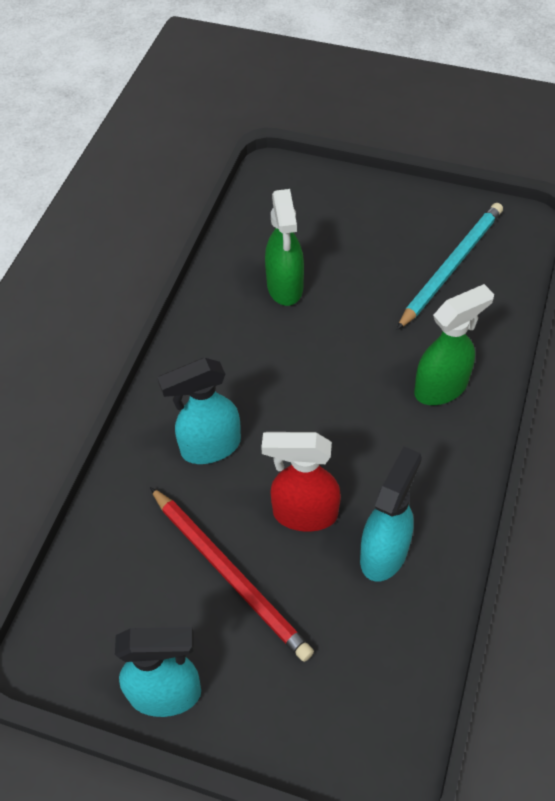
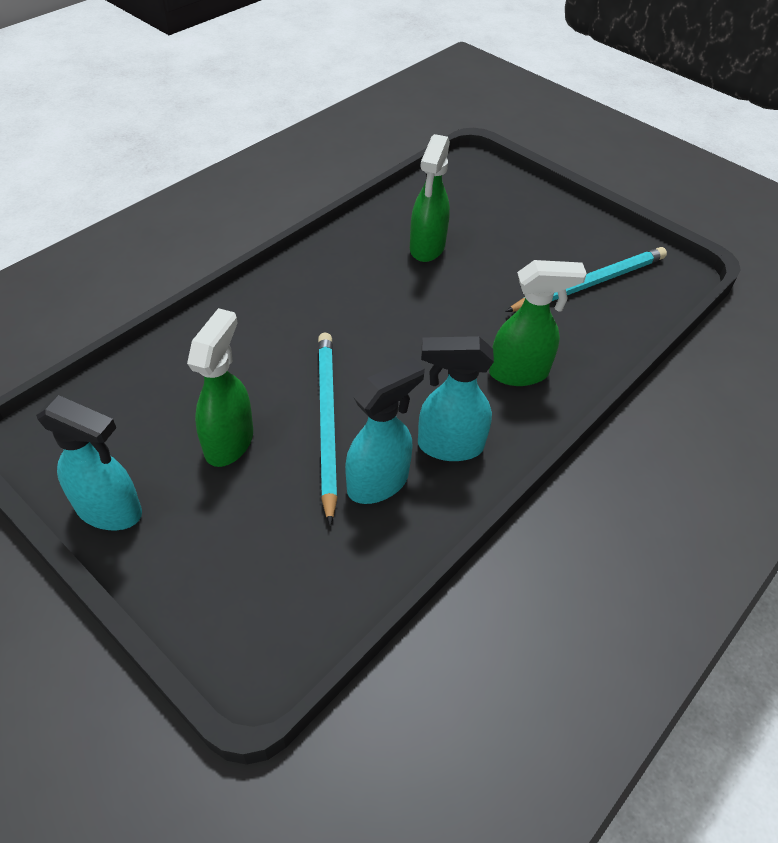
camera: 20 degrees right, 5 degrees down
(209, 447) = (281, 339): turquoise spray bottle -> turquoise spray bottle (449, 446)
(230, 574) = (230, 441): red pencil -> green spray bottle
(304, 514) = (327, 421): red spray bottle -> turquoise pencil

